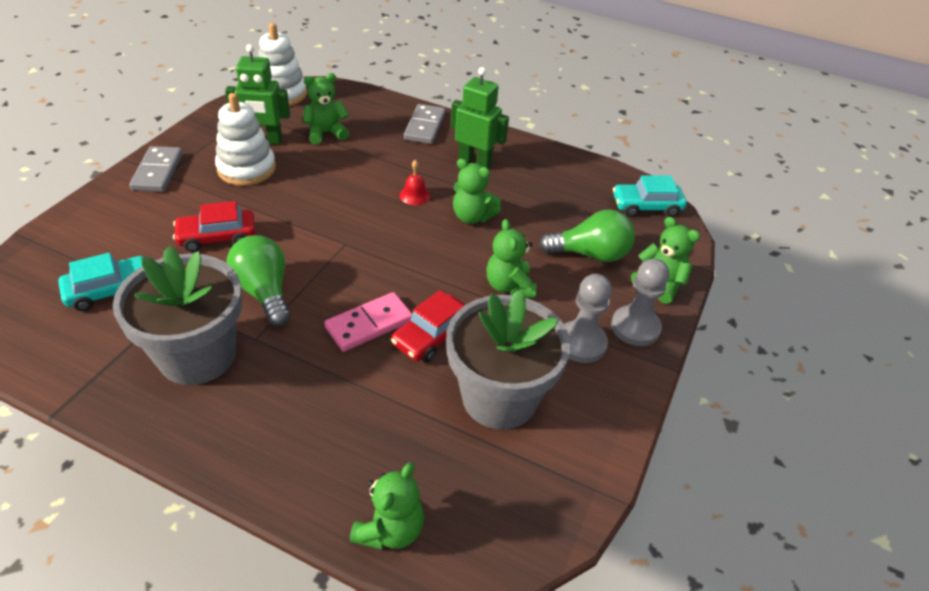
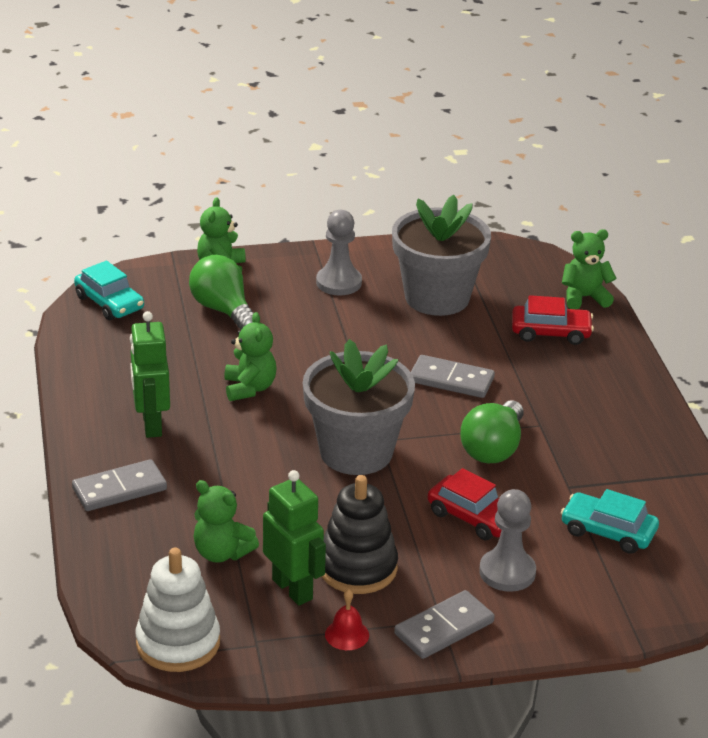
camera: 125 degrees left, 10 degrees down
(197, 355) = (592, 441): grey flower pot -> grey flower pot (356, 452)
(246, 169) = (357, 568): white stacking toy -> black stacking toy
(369, 324) = (451, 380): pink domino -> grey domino
(415, 195) = (258, 435): red bell -> red bell (347, 634)
(432, 336) = (421, 347): red car -> red car (550, 332)
(509, 286) = (319, 334): green teddy bear -> none
(635, 327) = (289, 266): grey pawn -> grey pawn (507, 572)

